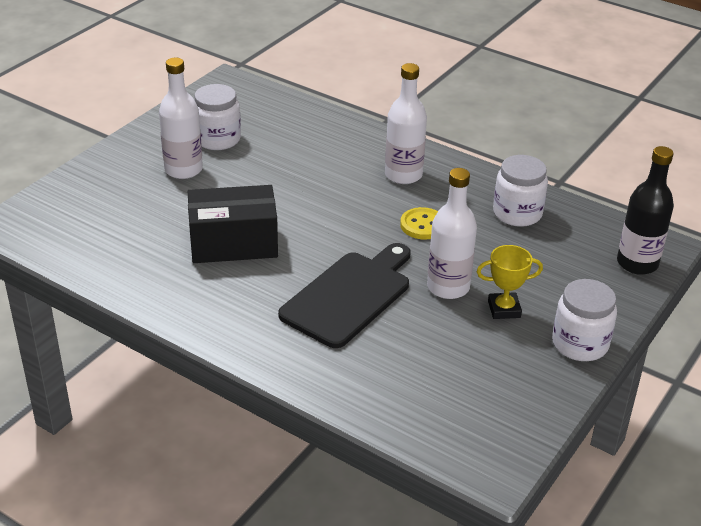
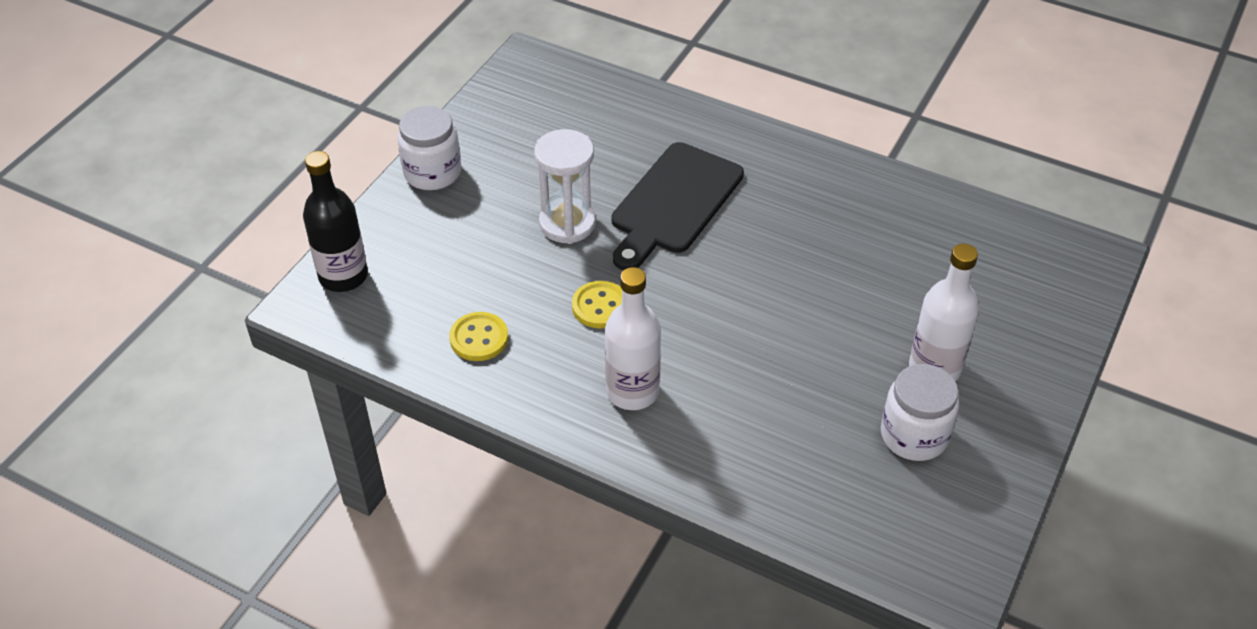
camera: 175 degrees right, 10 degrees up
(233, 243) = (822, 257): black box -> none
(448, 287) = (567, 223): white bottle -> white hourglass
(504, 309) = (507, 203): yellow trophy -> none
(517, 213) = (479, 338): white jar -> yellow button

